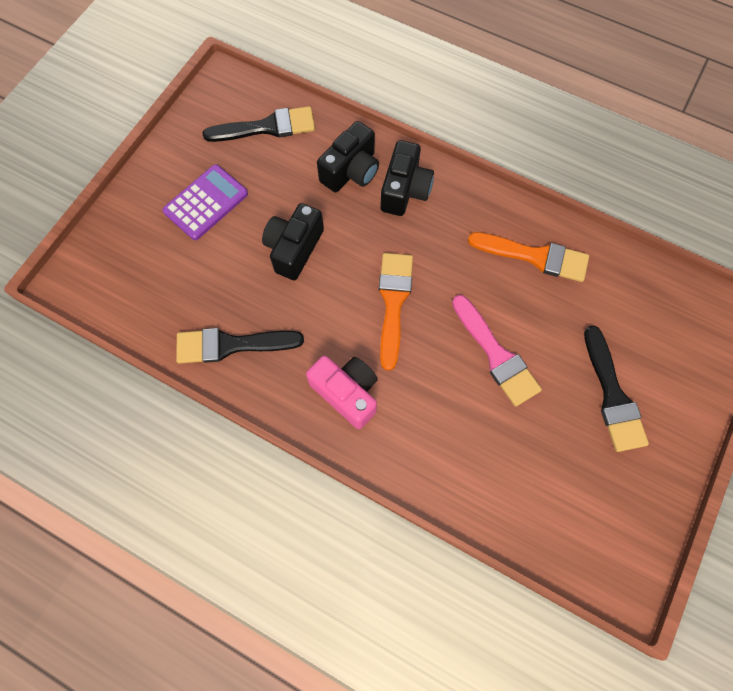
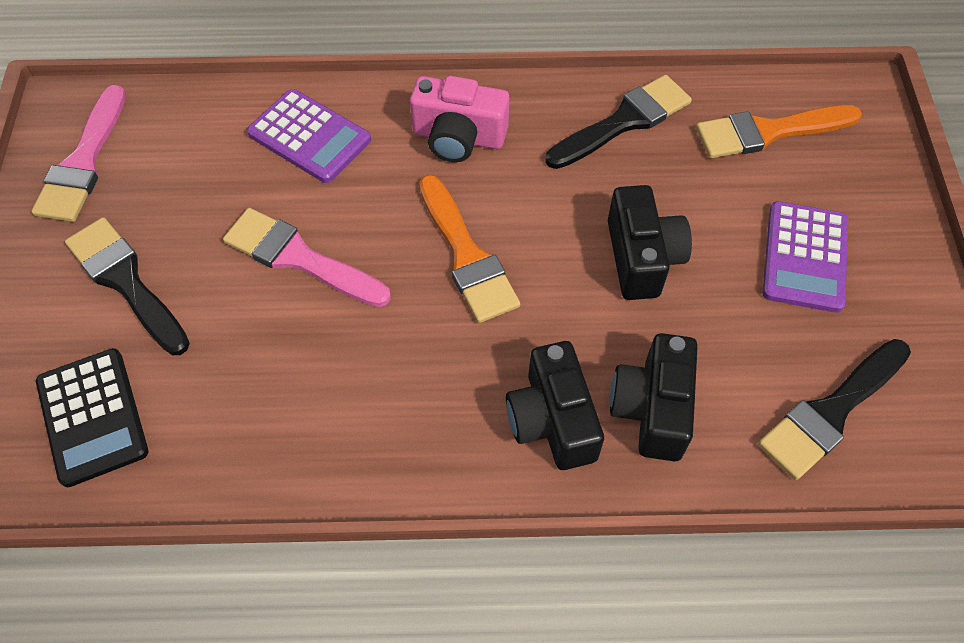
camera: 150 degrees right, 10 degrees down
(448, 451) = (309, 137): none -> purple calculator
(535, 256) = (301, 416): orange brush -> orange brush (768, 132)
(620, 518) = (83, 162): none -> pink brush
(652, 314) = (92, 417): none -> black calculator

